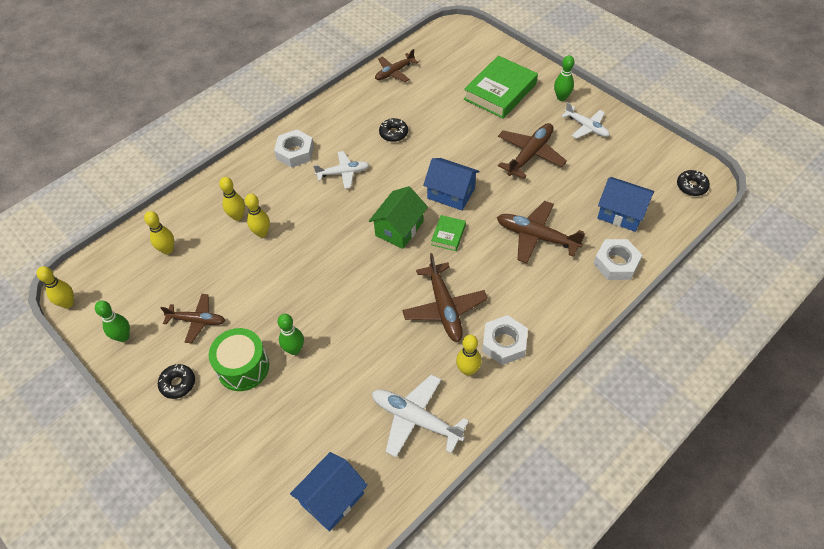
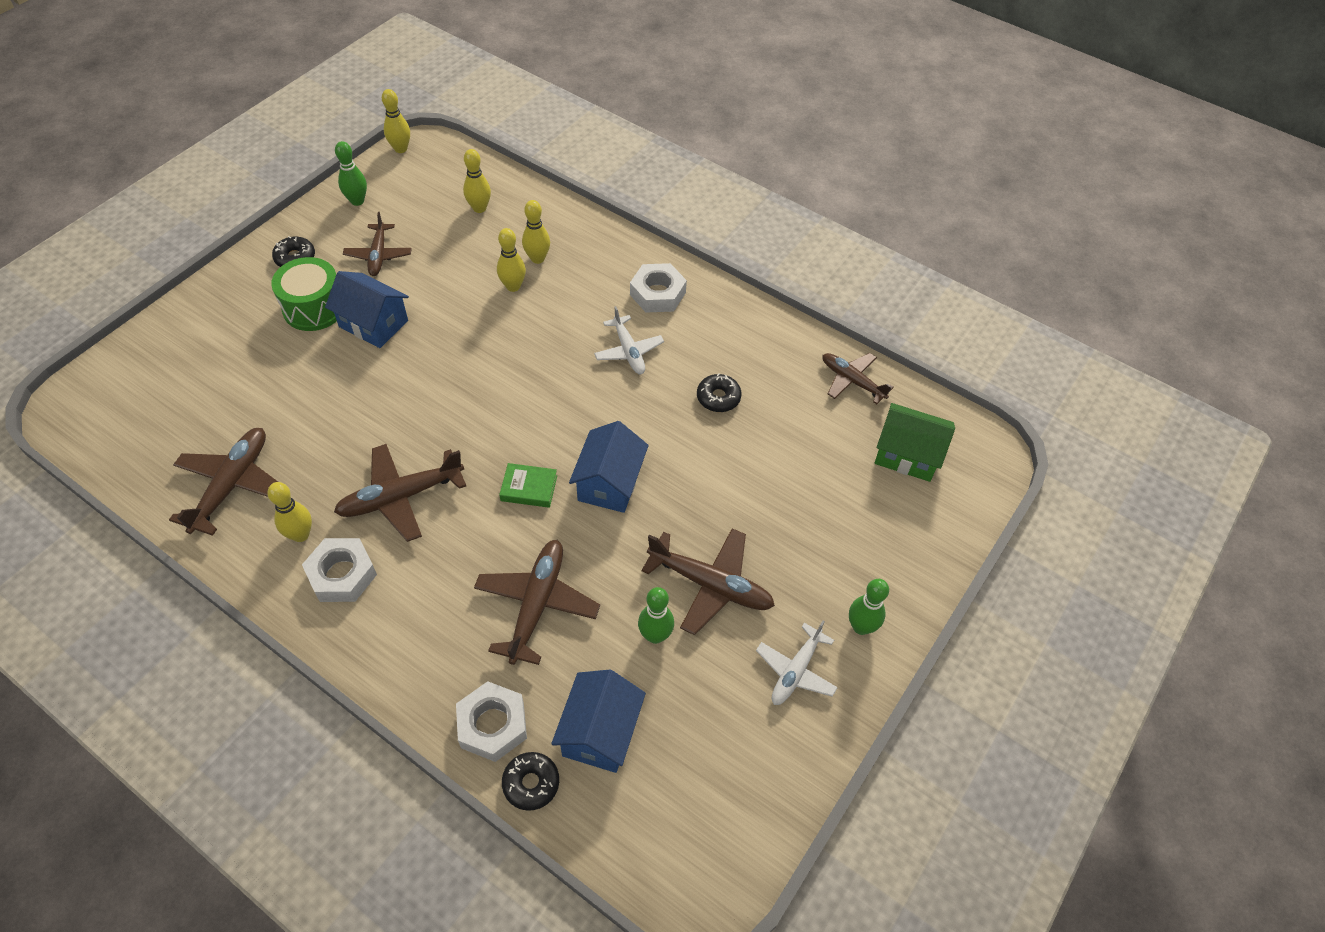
camera: 75 degrees right, 0 degrees up
(294, 349) = (337, 349): green bowling pin -> green bowling pin (655, 635)
(332, 498) = (138, 417): blue house -> blue house (373, 323)
(399, 228) = (535, 428): green house -> green house (907, 454)
(416, 419) = (232, 485): white plane -> brown plane
(500, 92) = (849, 530): green book -> none
(691, 186) = (682, 860): black donut -> black donut (531, 783)

